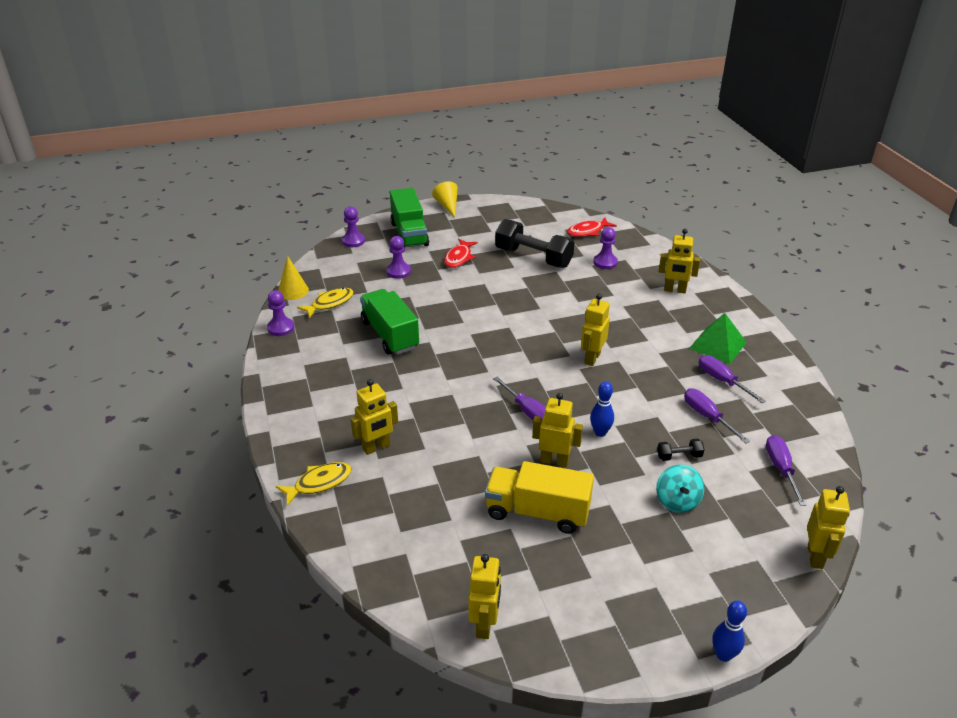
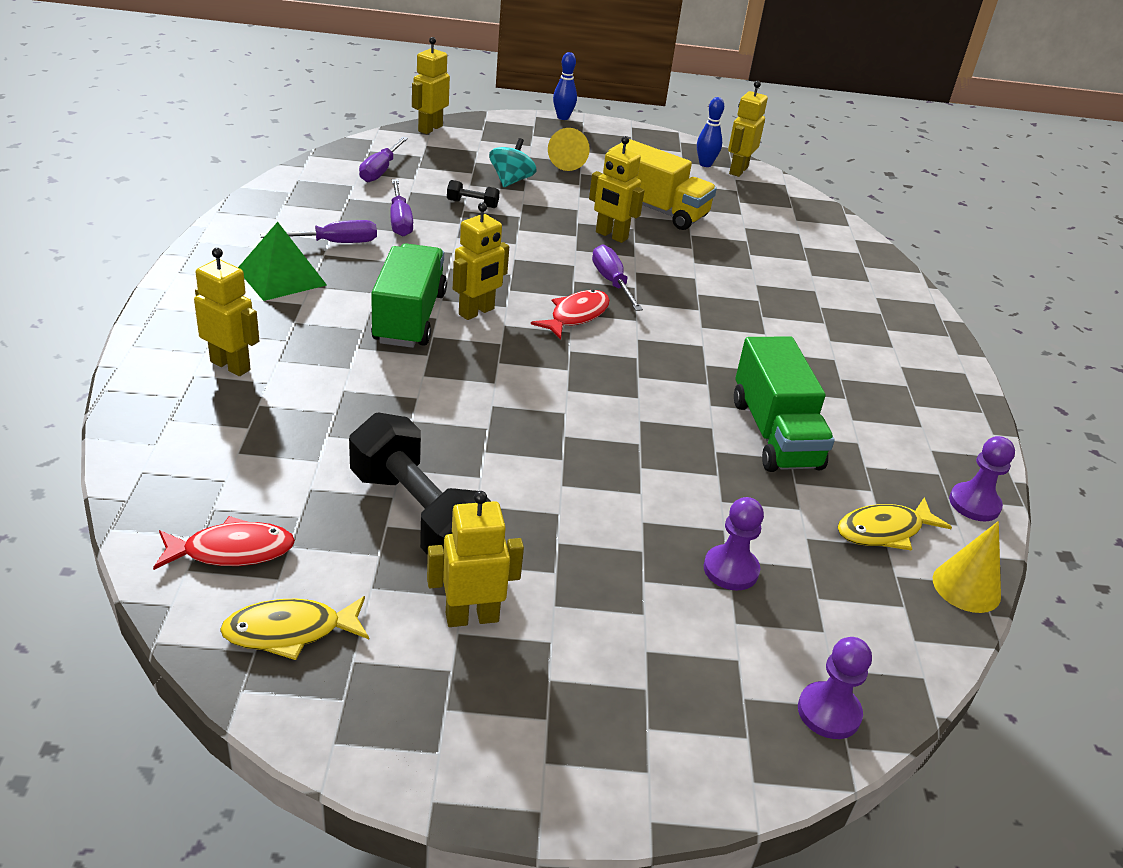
camera: 165 degrees left, 0 degrees up
(319, 483) = (885, 287): yellow fish -> yellow fish (290, 631)
(376, 447) = (815, 300): yellow robot -> yellow robot (472, 617)
(409, 234) = (675, 691): green truck -> green truck (409, 318)
(447, 206) = (522, 787): yellow cone -> yellow cone (566, 161)
(459, 258) = (582, 567): red fish -> red fish (576, 316)
(600, 432) = (539, 242): blue bowling pin -> blue bowling pin (705, 164)
(605, 262) = (286, 457): purple pawn -> none
(722, 381) = (334, 243): purple screwdriver -> purple screwdriver turned 90 degrees counterclockwise

